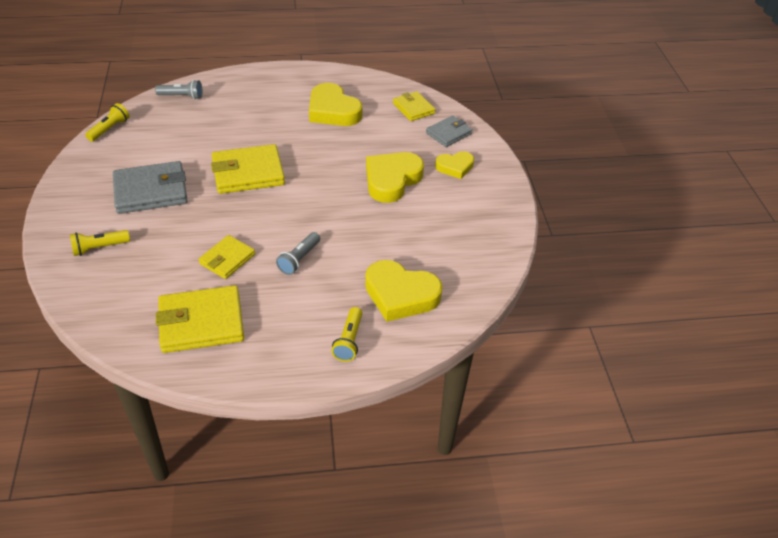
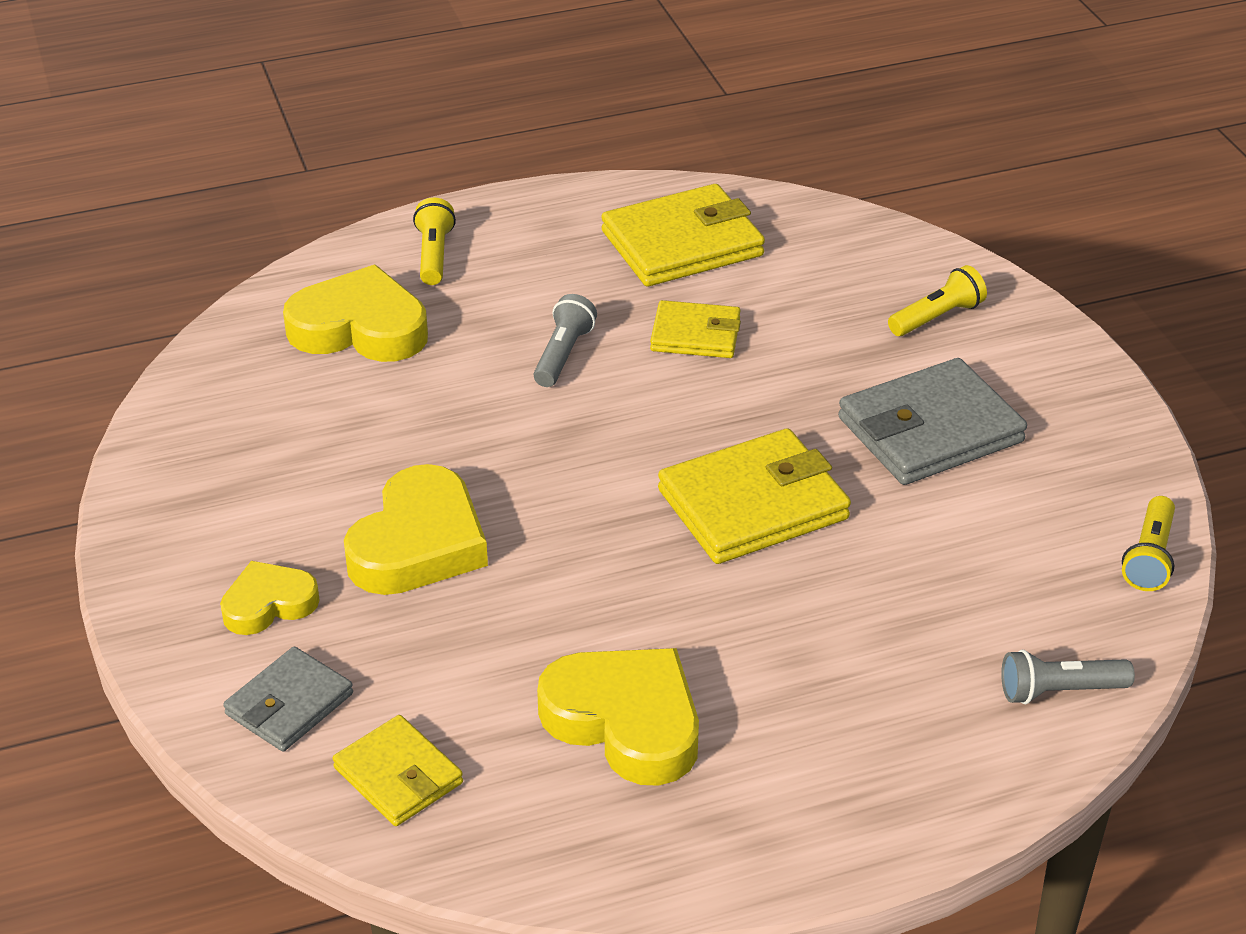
camera: 170 degrees right, 5 degrees down
(227, 259) = (695, 335): yellow wallet -> yellow wallet turned 75 degrees clockwise

